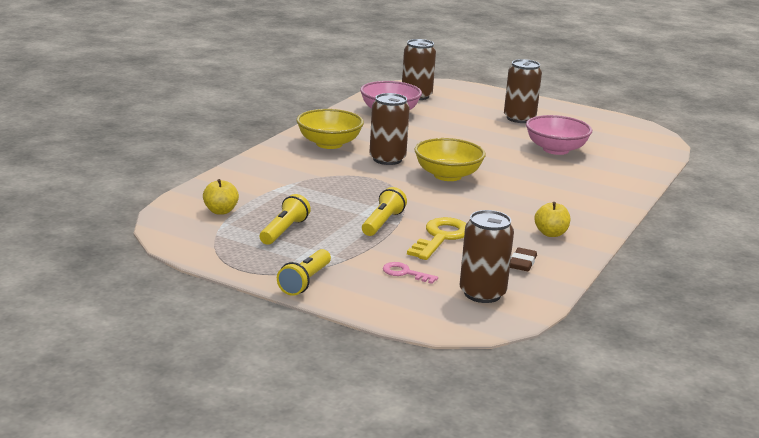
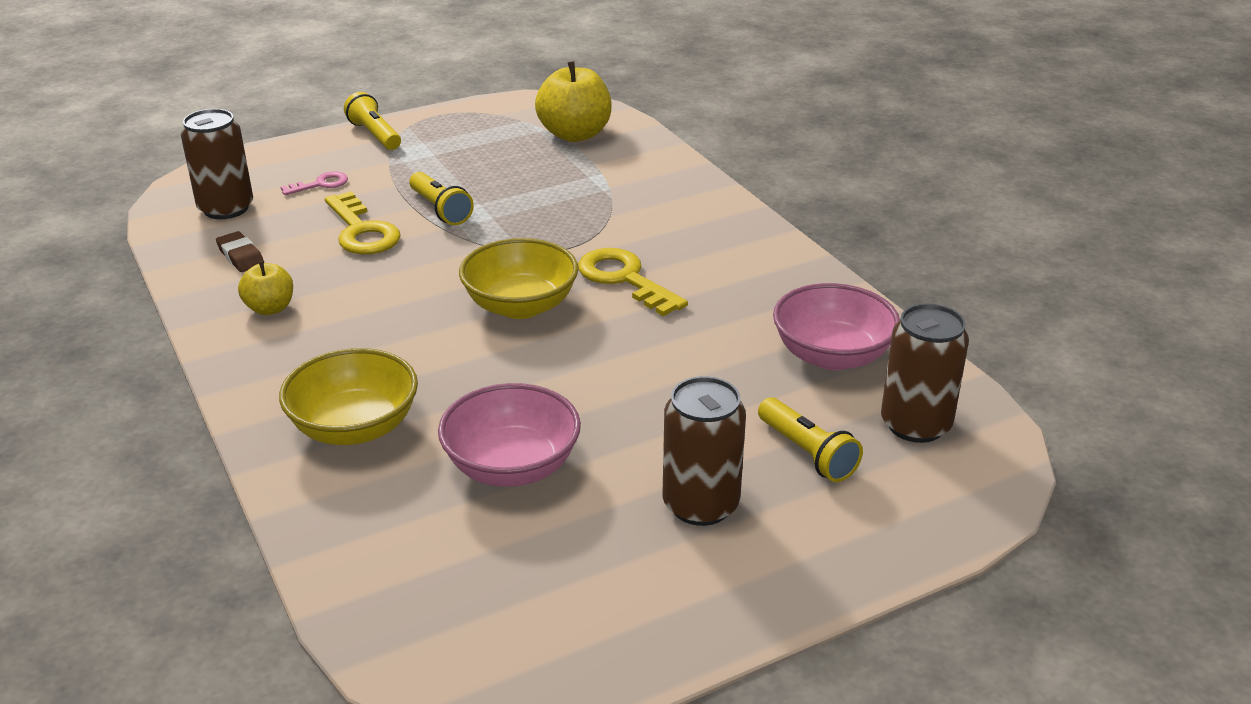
camera: 125 degrees right, 10 degrees up
(220, 211) = (575, 134): yellow apple -> yellow apple, size x1.78
(284, 231) = (489, 153): yellow flashlight -> yellow flashlight (807, 453)
(329, 144) = (723, 253): yellow bowl -> yellow bowl (354, 427)
(387, 159) = (625, 279): brown can -> yellow key

